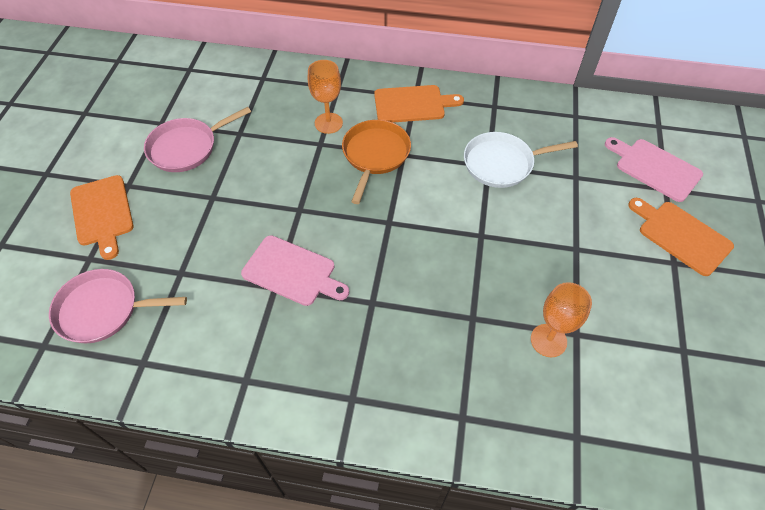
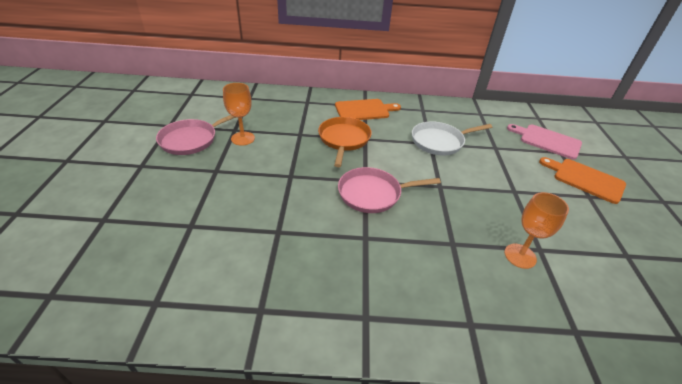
camera: 10 degrees left, 15 degrees down
(102, 213) = (117, 186): orange cutting board -> none
(103, 310) = (115, 260): pink pan -> pink pan (372, 194)
(292, 272) = (291, 219): pink cutting board -> none
(328, 123) = (304, 122): orange goblet -> orange goblet (243, 138)

